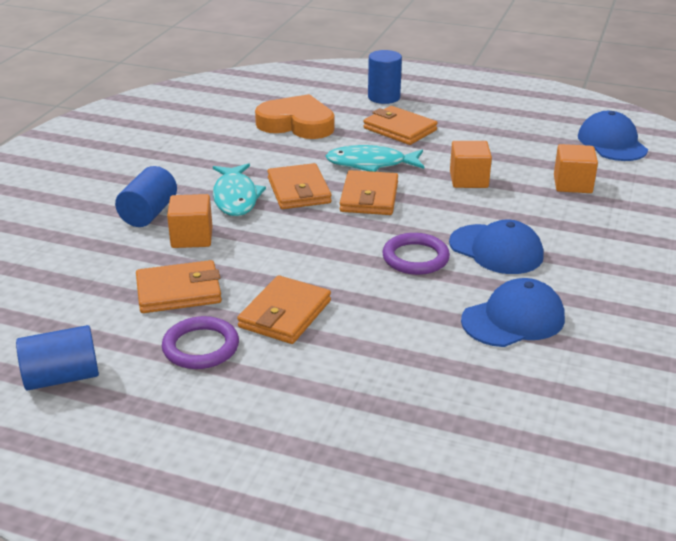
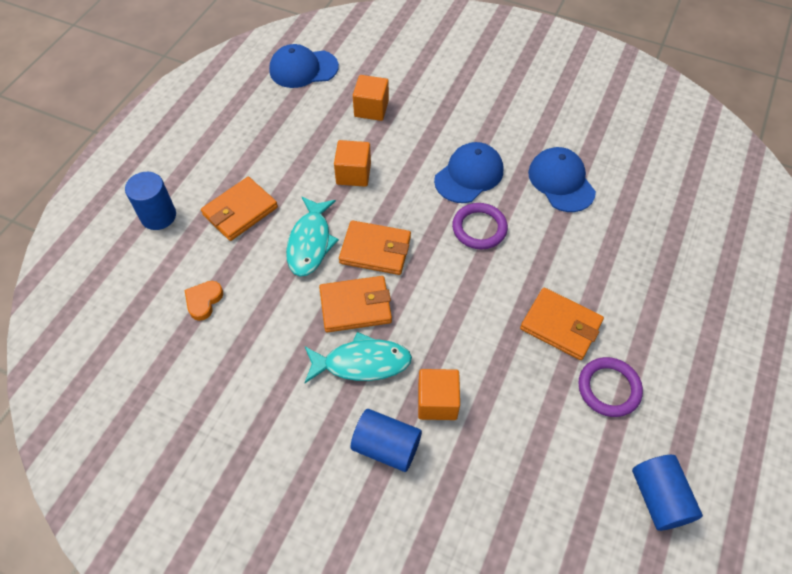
camera: 85 degrees left, 25 degrees up
(179, 291) = (529, 409): orange wallet -> none
(297, 124) = (204, 301): orange heart -> orange heart, size x0.48

